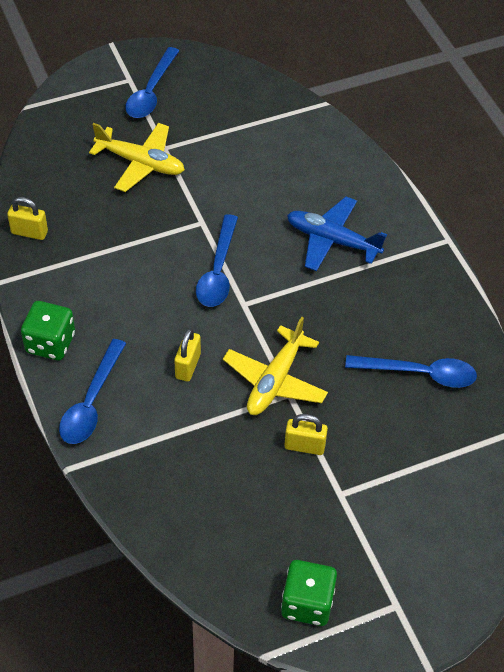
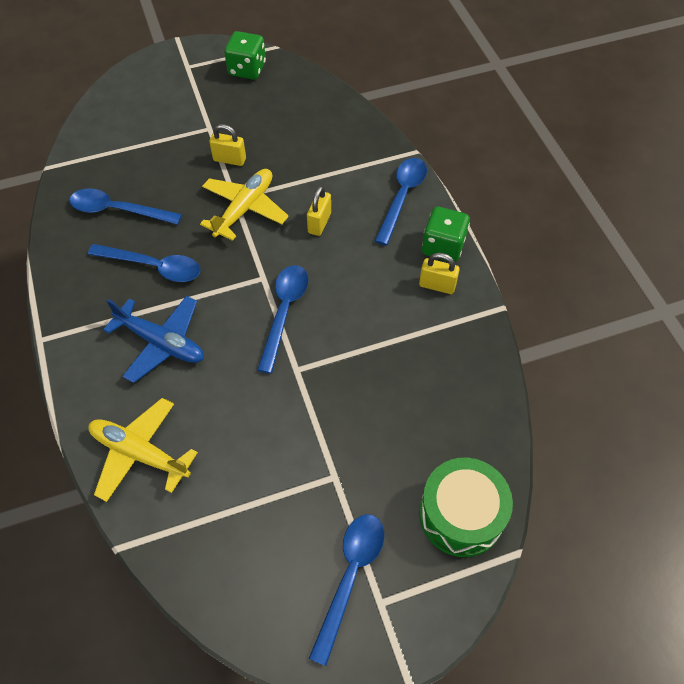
camera: 175 degrees left, 5 degrees up
(29, 232) = (480, 363): yellow padlock -> yellow padlock (437, 285)
(64, 127) = (461, 514): none -> green drum
(141, 163) = (363, 453): yellow plane -> yellow plane (140, 453)
(360, 311) = (153, 266): none -> blue spoon

